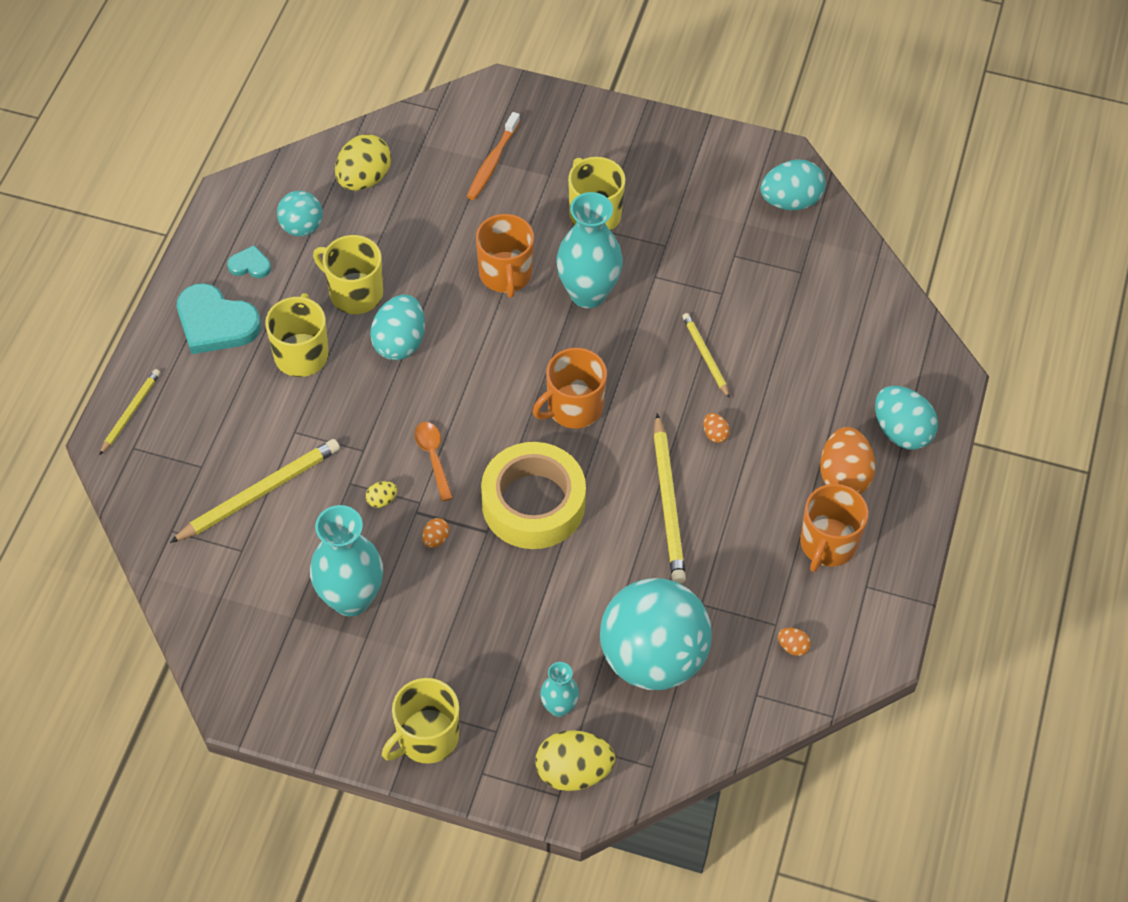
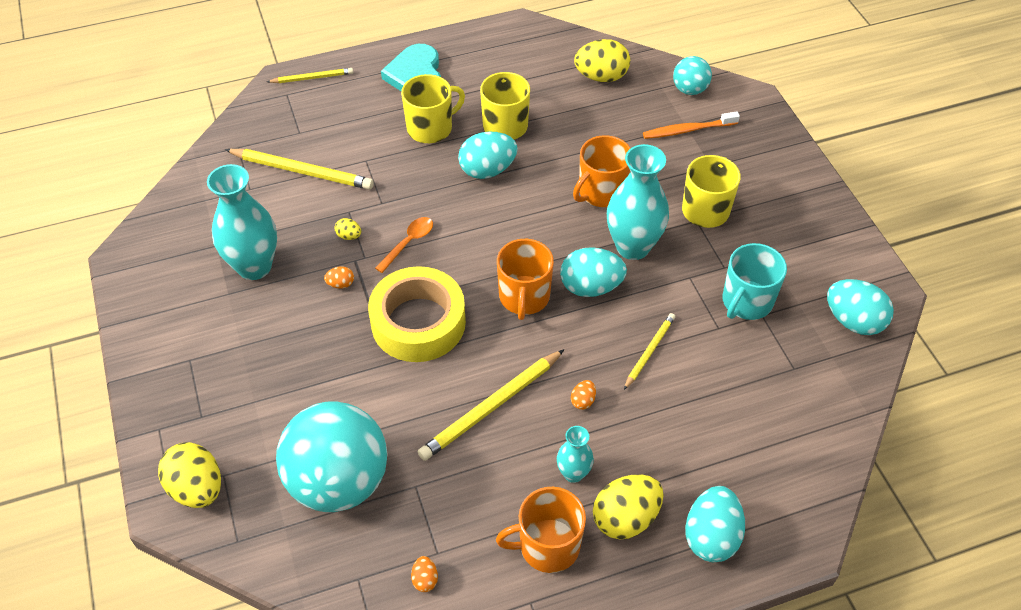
camera: 55 degrees right, 5 degrees down
(250, 265) = (476, 65): turquoise heart -> none
(302, 227) = (531, 71): turquoise ball -> turquoise ball (689, 90)
(426, 737) = (167, 377): yellow mug -> none
(559, 707) = (250, 444): turquoise vase -> turquoise vase (573, 473)
(573, 407) = (524, 297): orange mug -> orange mug turned 105 degrees counterclockwise
(605, 352) = (591, 287): none -> turquoise egg
(713, 256) = (746, 301): none -> turquoise mug
(843, 476) = (625, 518): orange egg -> yellow egg

